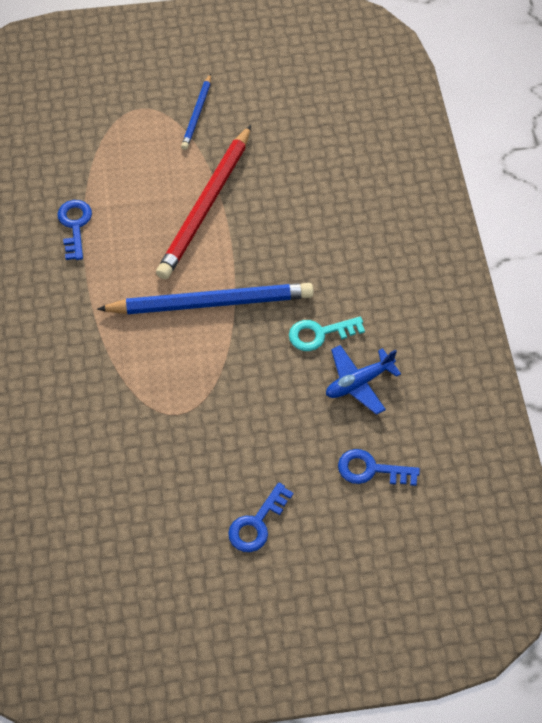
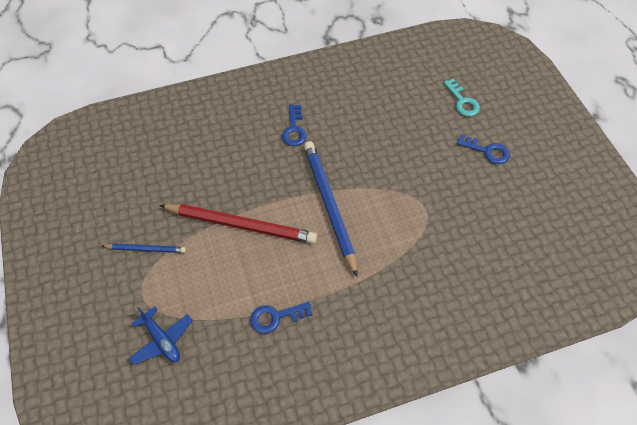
camera: 100 degrees left, 0 degrees up
(320, 334) = (339, 138): turquoise key -> turquoise key (462, 101)
(358, 383) = (371, 113): blue plane -> blue plane (162, 340)
(371, 470) = (429, 100): blue key -> blue key (294, 129)

